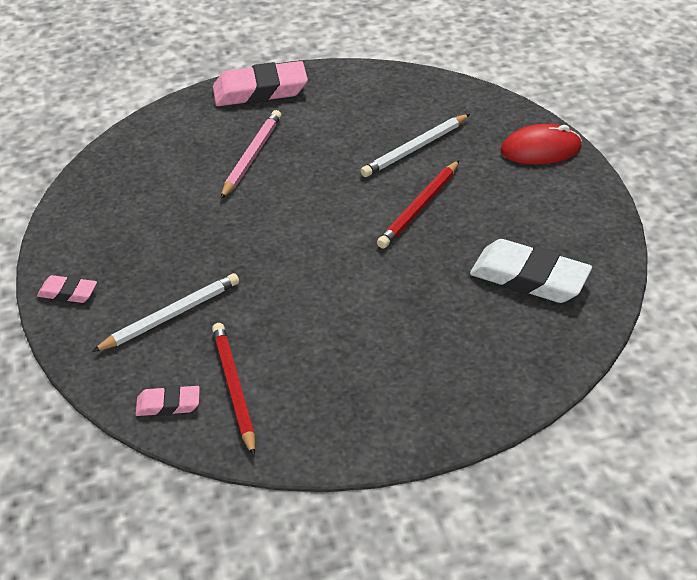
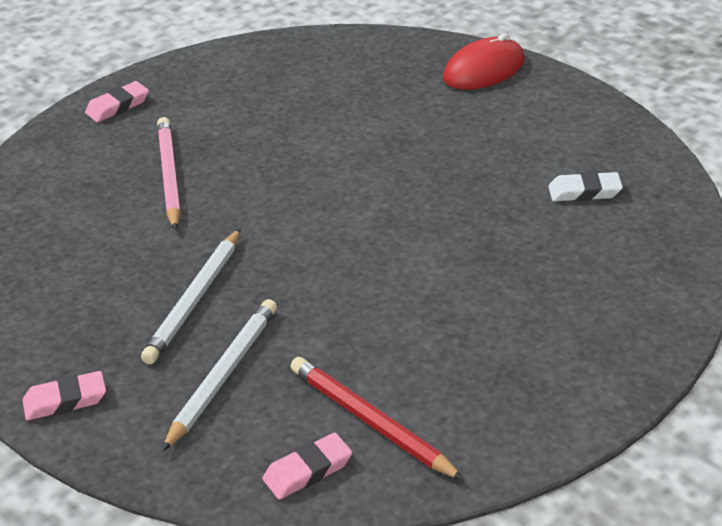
camera: 30 degrees left, 5 degrees down
(260, 91) = (117, 106): pink eraser -> pink eraser, size x0.52
(415, 148) = (351, 110): white pencil -> white pencil (195, 300)
(419, 207) = (409, 164): red pencil -> none
(529, 278) = (584, 192): white eraser -> white eraser, size x0.52

